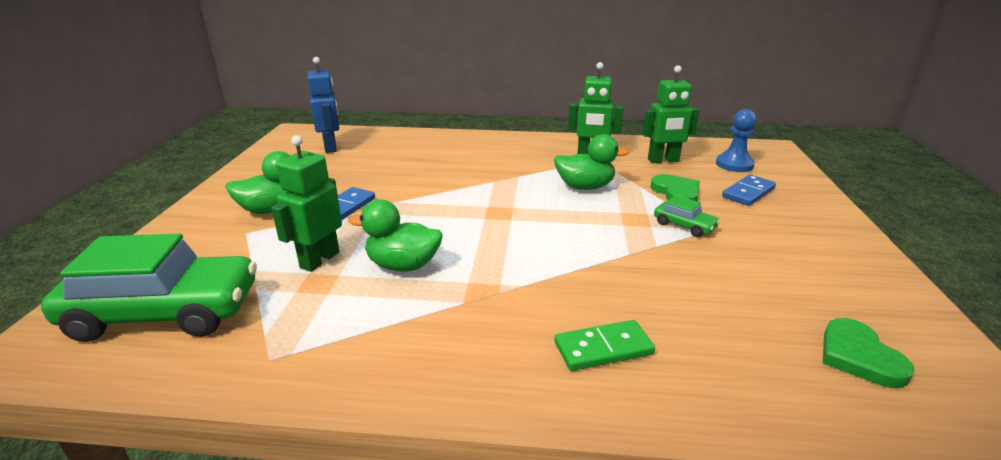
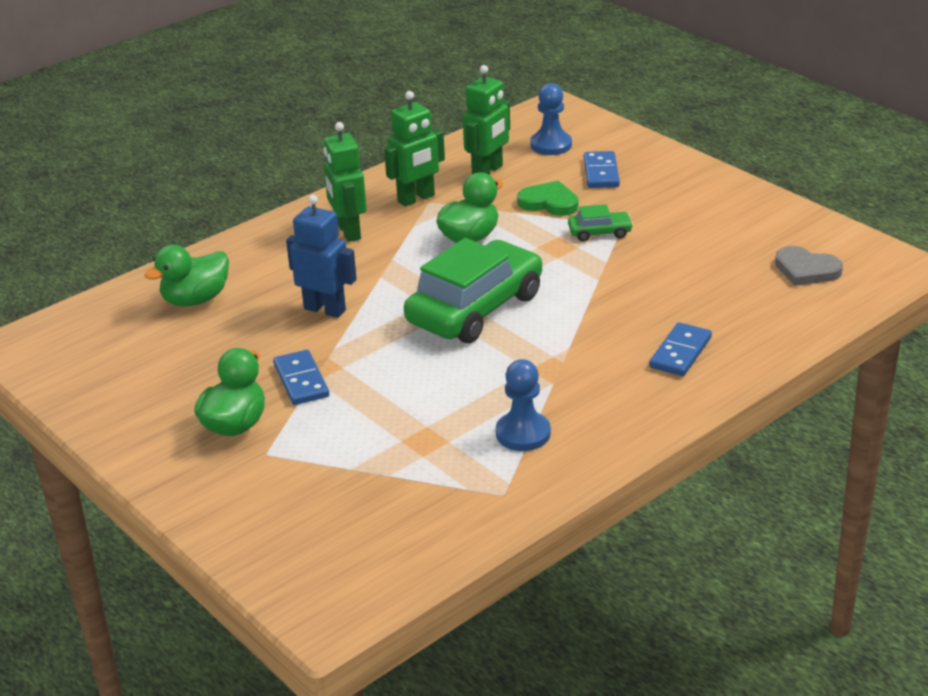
camera: 45 degrees left, 5 degrees up
(165, 312) = (360, 531): green car -> green car (475, 309)
(319, 260) = (386, 428): green robot -> green robot (348, 232)
(331, 147) = (120, 336): blue robot -> blue robot (325, 309)
(373, 323) = (523, 433): none -> blue pawn
(403, 265) = (459, 389): green duck -> green duck (195, 300)
(603, 348) = (680, 352): green domino -> blue domino
(859, 356) = (806, 270): green heart -> grey heart

